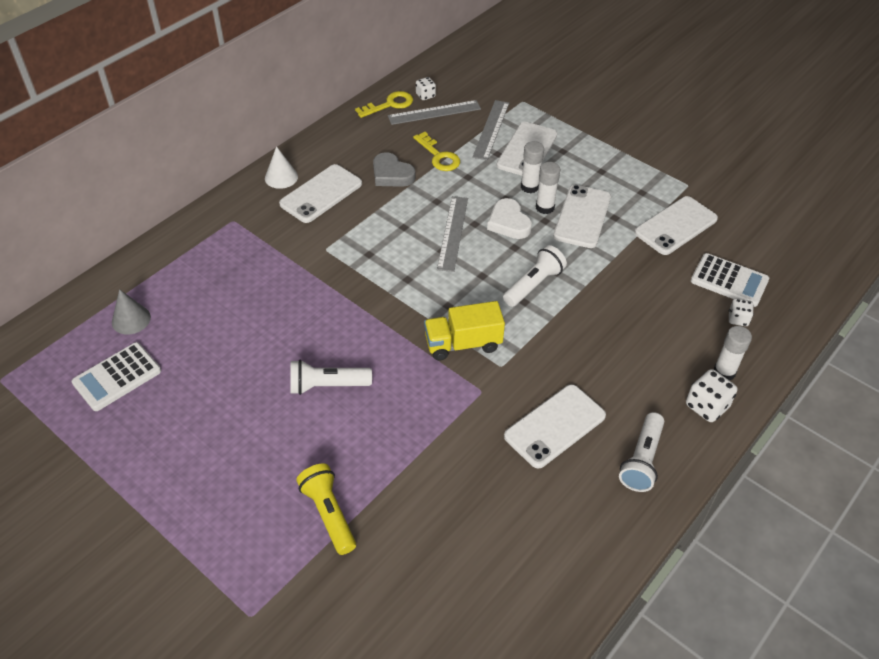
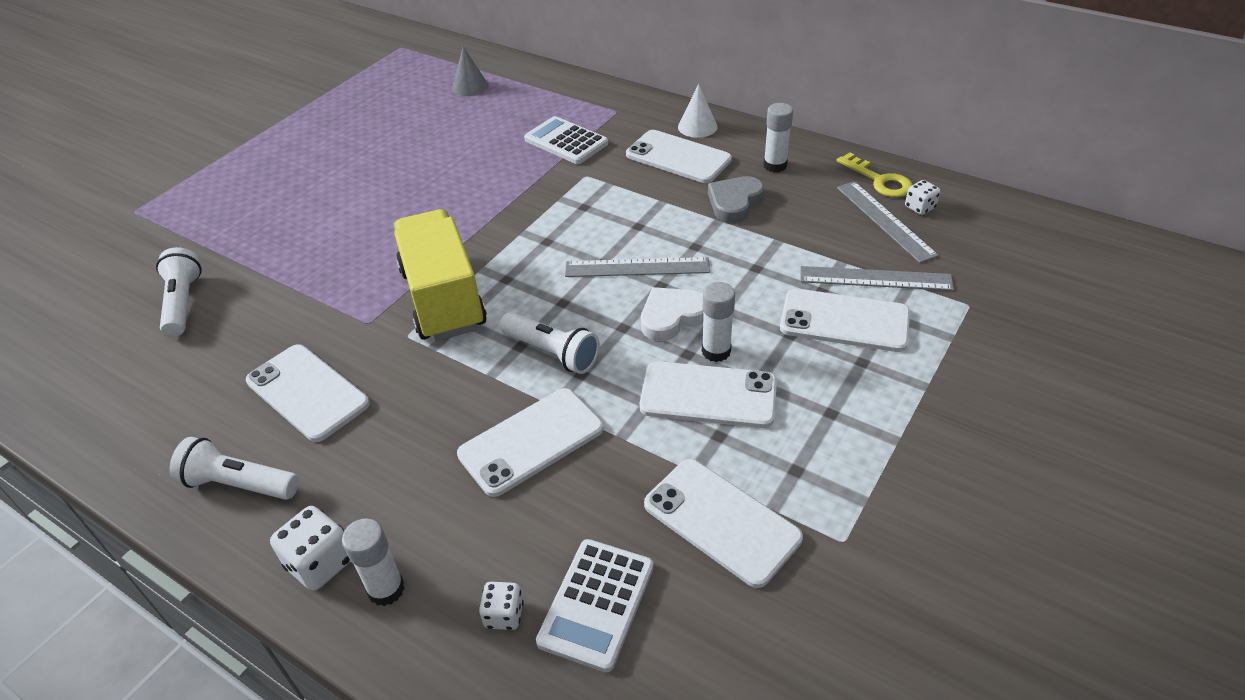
camera: 85 degrees right, 5 degrees down
(117, 377) = (401, 95): white calculator -> white calculator (566, 141)
(327, 386) = (384, 209): white flashlight -> white flashlight (183, 303)
(328, 514) = (225, 236): yellow flashlight -> none
(439, 156) = (789, 236): yellow key -> none
(463, 344) = (443, 299): yellow truck -> yellow truck, size x1.51
(529, 187) = (757, 331): white glue stick -> white glue stick (775, 166)
(613, 300) = (531, 441): none -> white phone

